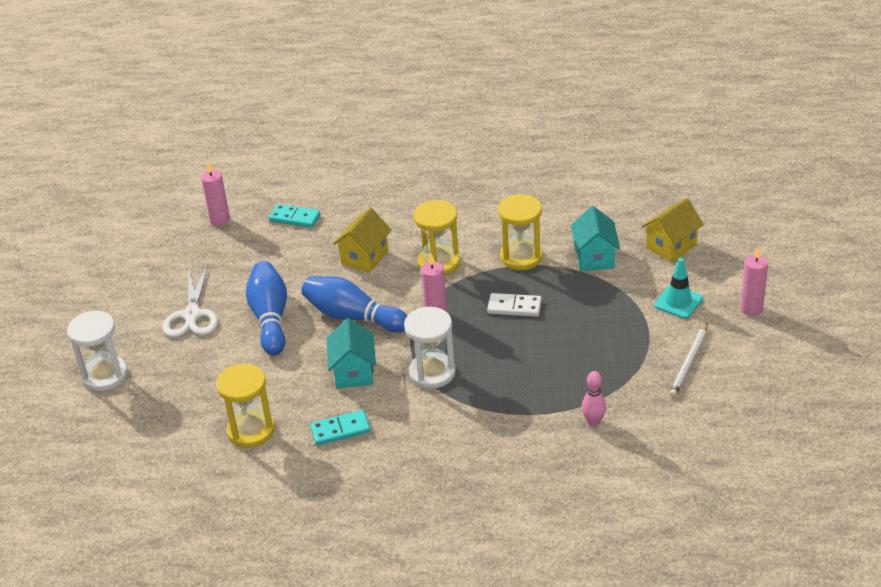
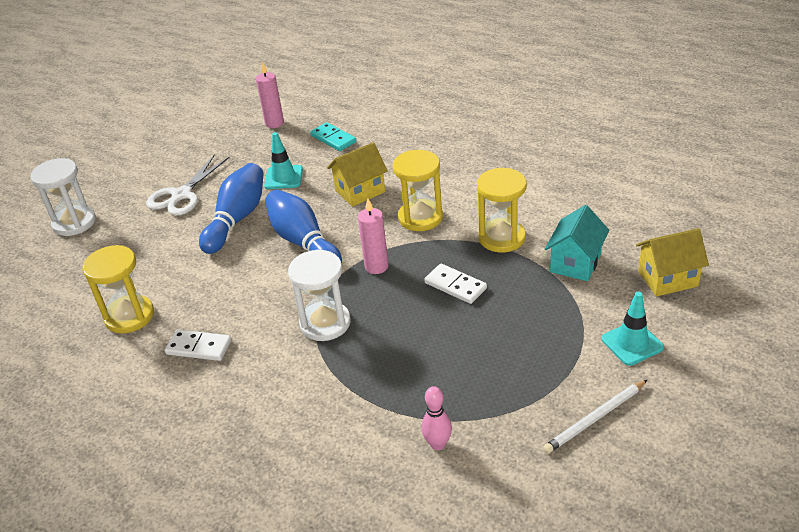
camera: 30 degrees right, 0 degrees up
(279, 268) = (283, 177): none -> turquoise traffic cone
(340, 430) = (199, 347): turquoise domino -> white domino
(353, 372) = (258, 295): turquoise house -> none
(751, 309) = (714, 383): pink candle -> none

